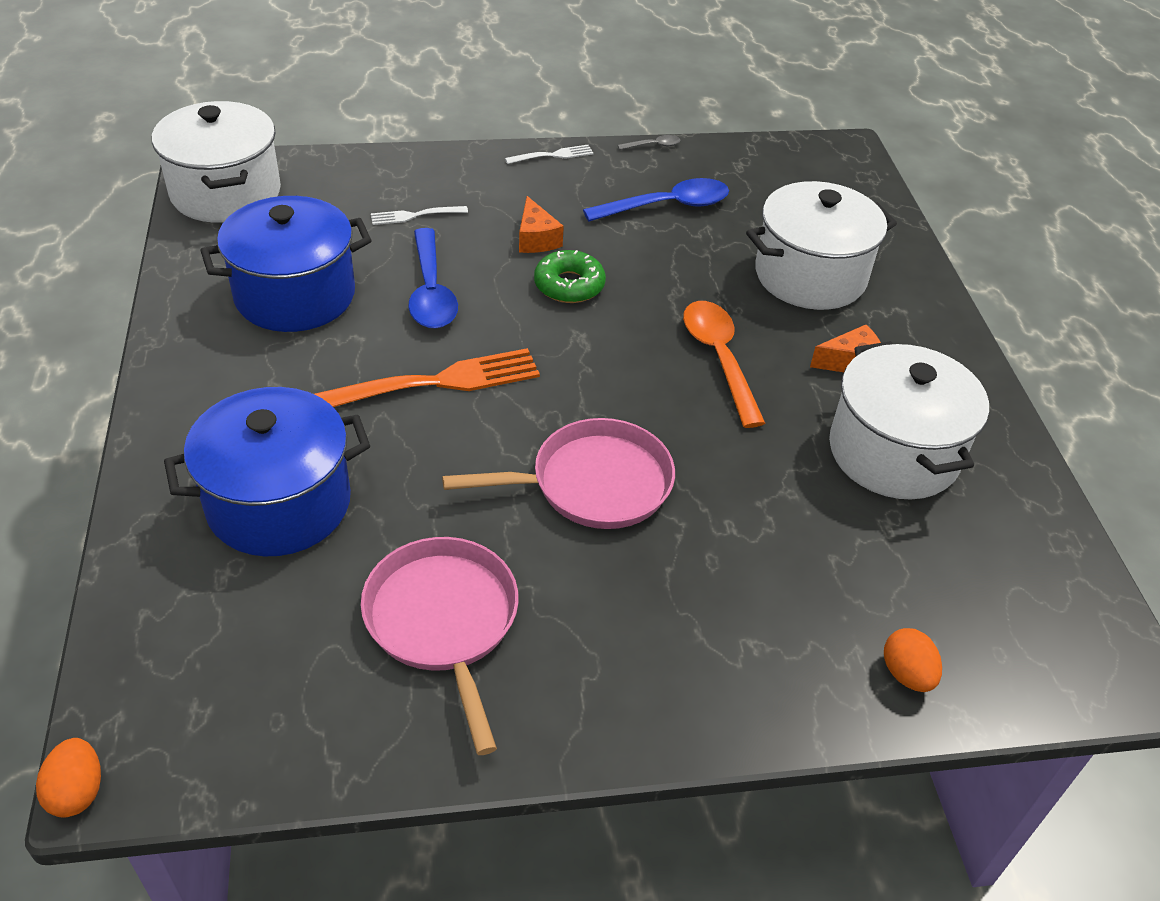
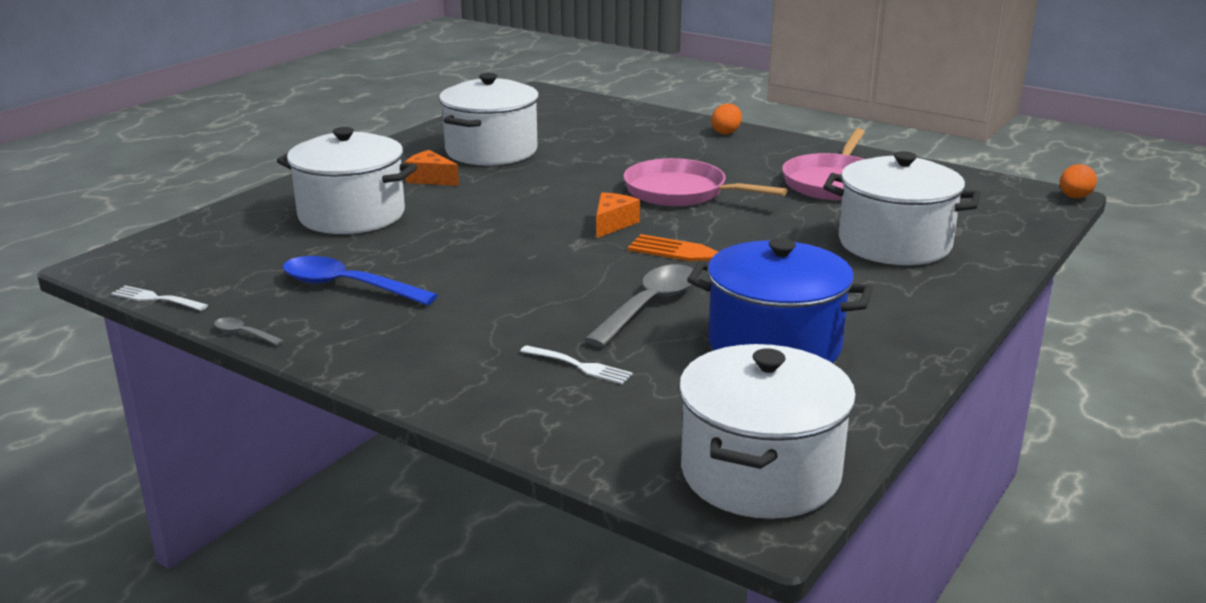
camera: 135 degrees left, 20 degrees down
(279, 503) = (894, 244): blue pot -> white pot
(431, 292) = (649, 306): blue spoon -> grey spoon
(536, 239) = (501, 306): orange cheese -> orange cheese (613, 224)
(552, 155) = (353, 365): white fork -> white fork (157, 299)
(569, 285) = (531, 270): green donut -> none
(719, 358) = (505, 206): orange spoon -> none
(906, 674) = (629, 115): orange egg -> orange egg (726, 132)

